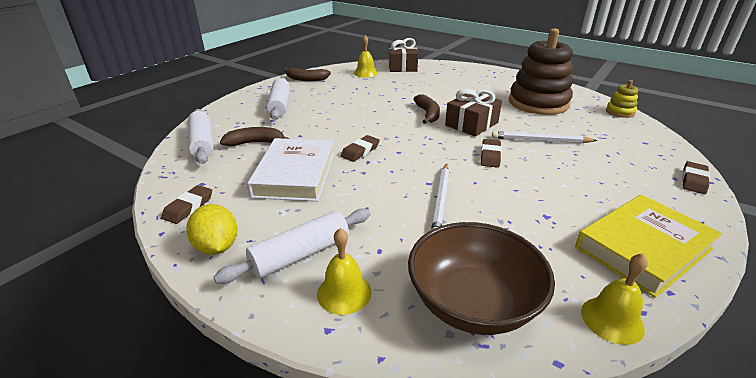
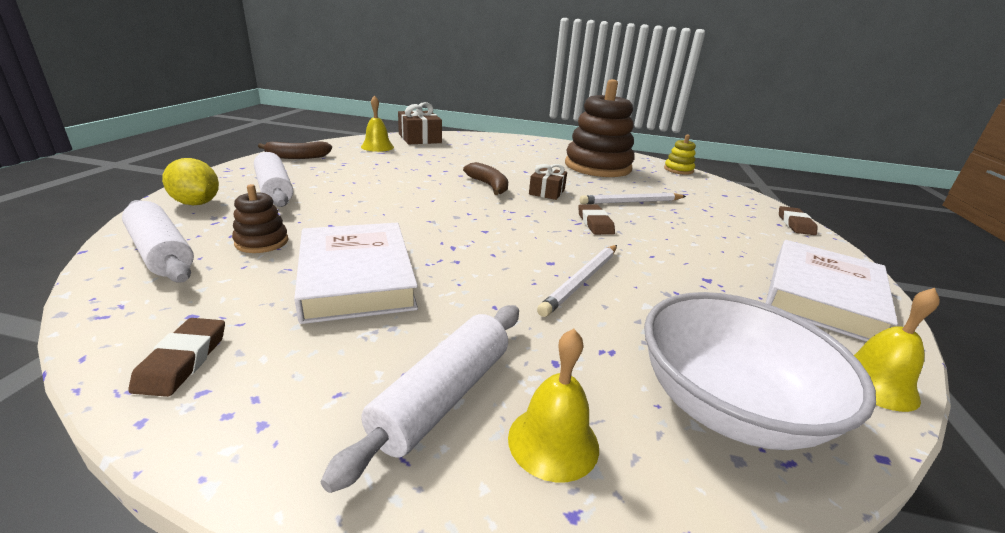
camera: 25 degrees left, 5 degrees down
(217, 247) = (280, 420): yellow lemon -> yellow lemon (197, 203)
(255, 143) = (262, 242): brown banana -> brown stacking toy
(360, 151) = (433, 235): brown eraser -> none
(441, 200) = (581, 281): white pencil -> white pencil turned 45 degrees clockwise
(471, 124) = (547, 192): brown gift -> brown gift, size x0.64
(473, 303) = (727, 406): brown bowl -> white bowl
(643, 248) = (822, 296): yellow book -> white book

